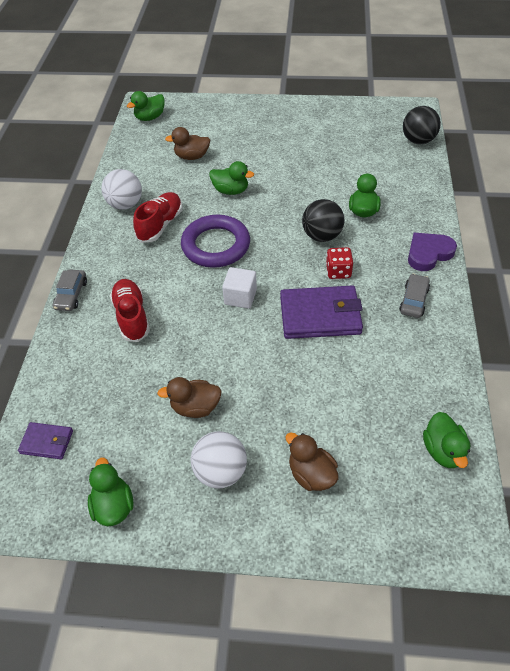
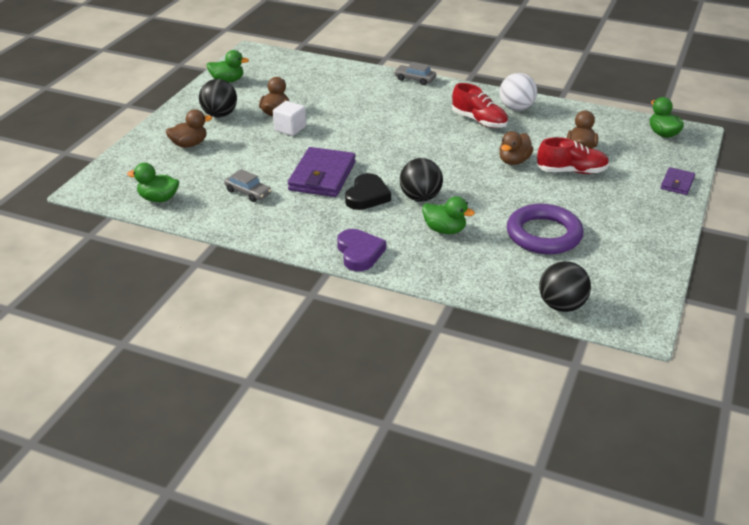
camera: 105 degrees right, 15 degrees down
(47, 442) = (289, 65): purple wallet -> purple wallet (677, 183)
(132, 317) = (376, 99): red shoe -> red shoe (571, 171)
(216, 245) = (437, 142): purple ring -> purple ring (544, 234)
(221, 471) = (219, 115): white ball -> black ball
(231, 190) = (514, 161): green duck -> brown duck
(240, 297) = (367, 144): white cube -> white cube (290, 128)
(338, 271) = (367, 196): red dice -> black heart
(413, 300) = (306, 227): grey car -> grey car (248, 192)

